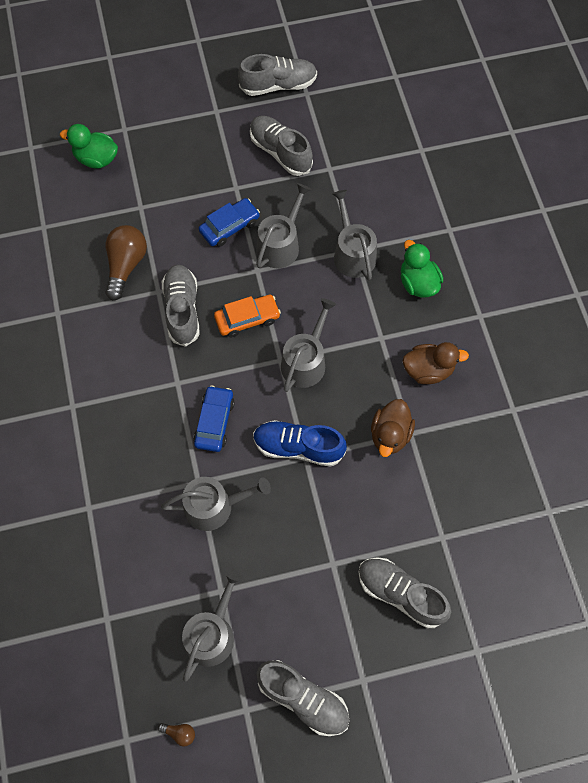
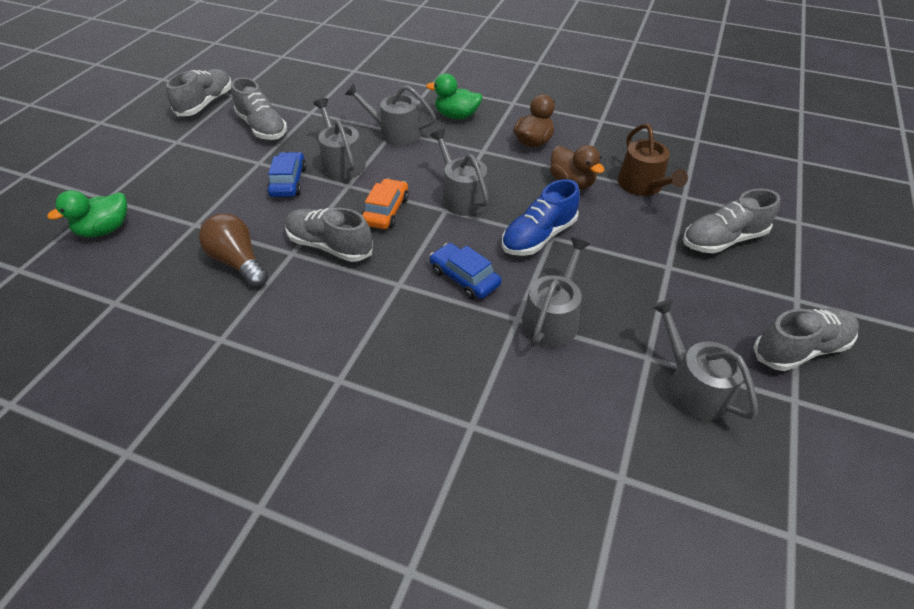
camera: 55 degrees left, 20 degrees down
(179, 733) = (801, 474): brown light bulb -> none
(280, 152) = (262, 127): grey shoe -> grey shoe turned 120 degrees counterclockwise
(431, 495) = (643, 185): none -> brown watering can

